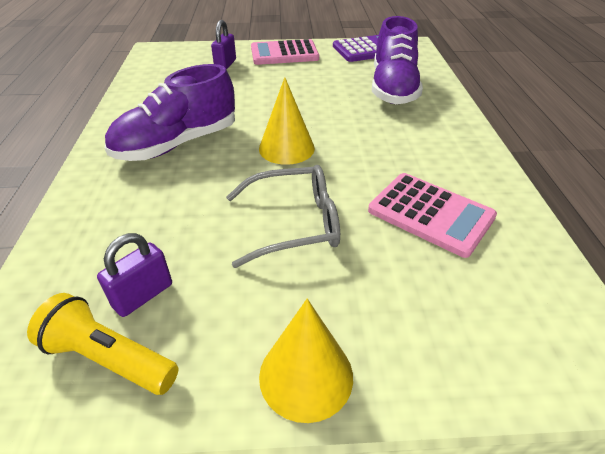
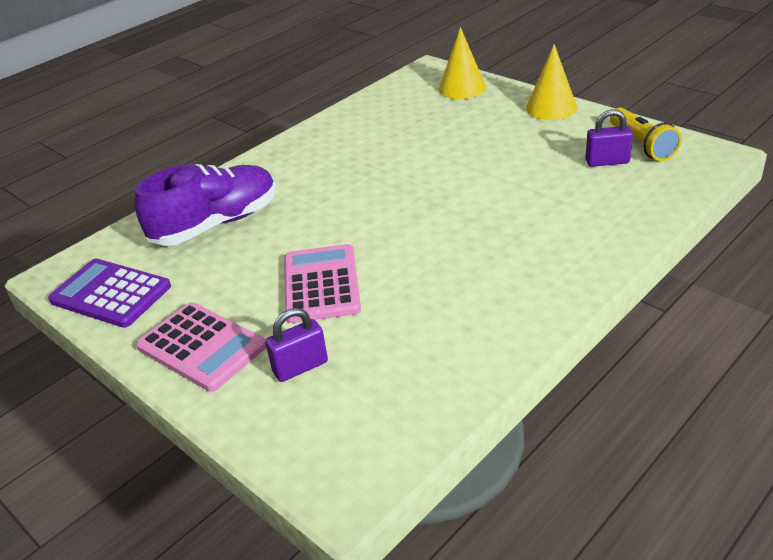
camera: 130 degrees left, 5 degrees down
(177, 144) = (492, 259): purple shoe -> none
(286, 148) = (407, 210): yellow cone -> yellow cone (462, 88)
(293, 224) = (478, 159): grey glasses -> none
(430, 214) = (391, 131): pink calculator -> pink calculator (321, 284)

